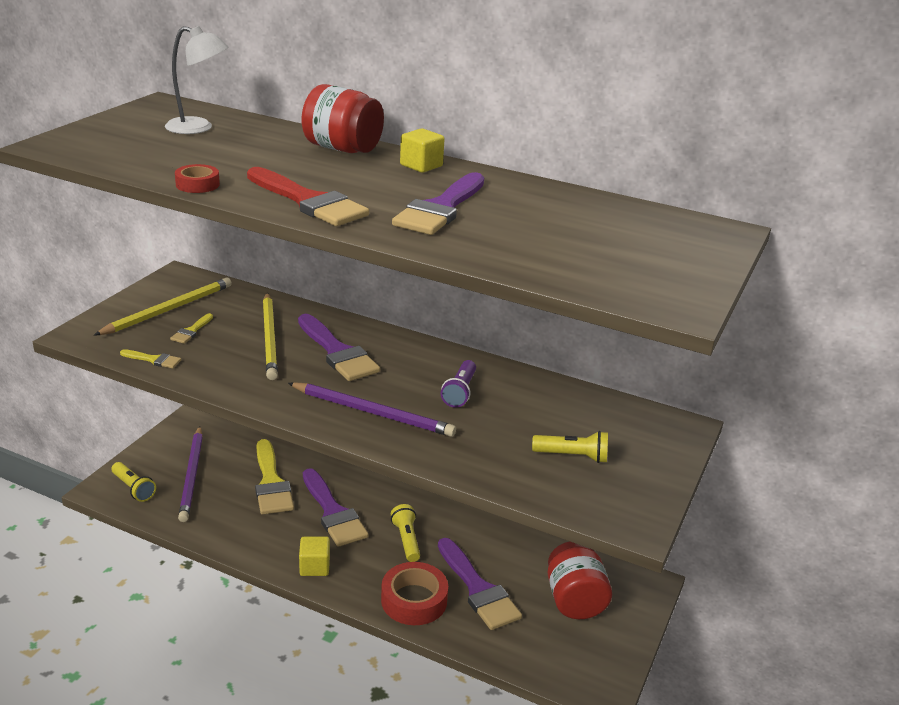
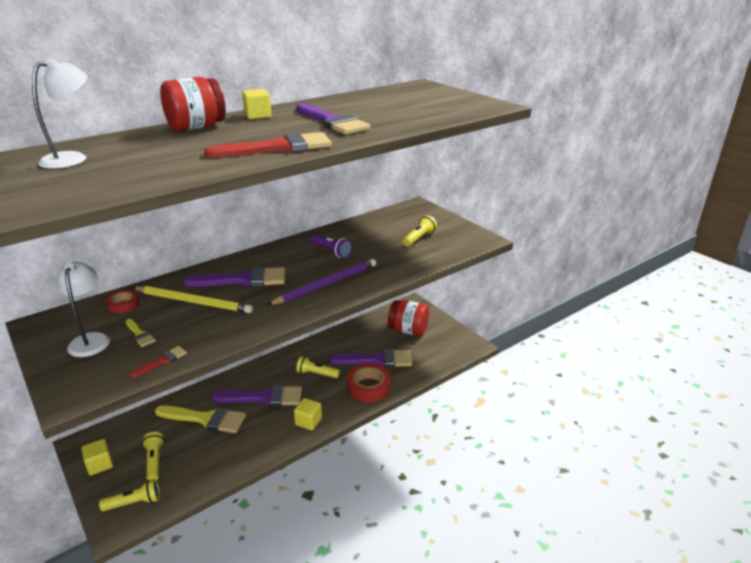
camera: 60 degrees left, 0 degrees up
(154, 360) = (162, 361): yellow brush -> red brush
(168, 310) = (90, 339): yellow pencil -> white lamp
(171, 443) = (100, 464): none -> yellow cube
(192, 475) = (154, 461): purple pencil -> yellow flashlight
(197, 184) = (199, 172): red tape -> red tape (123, 305)

